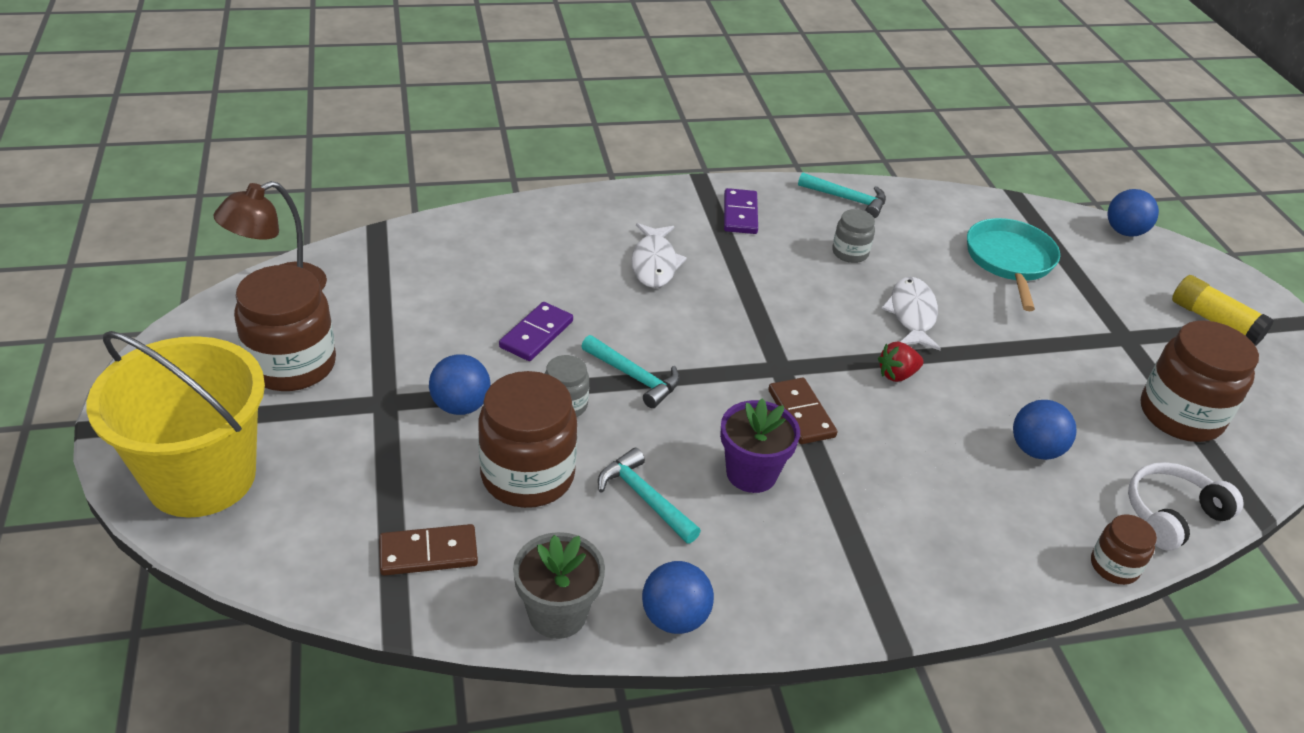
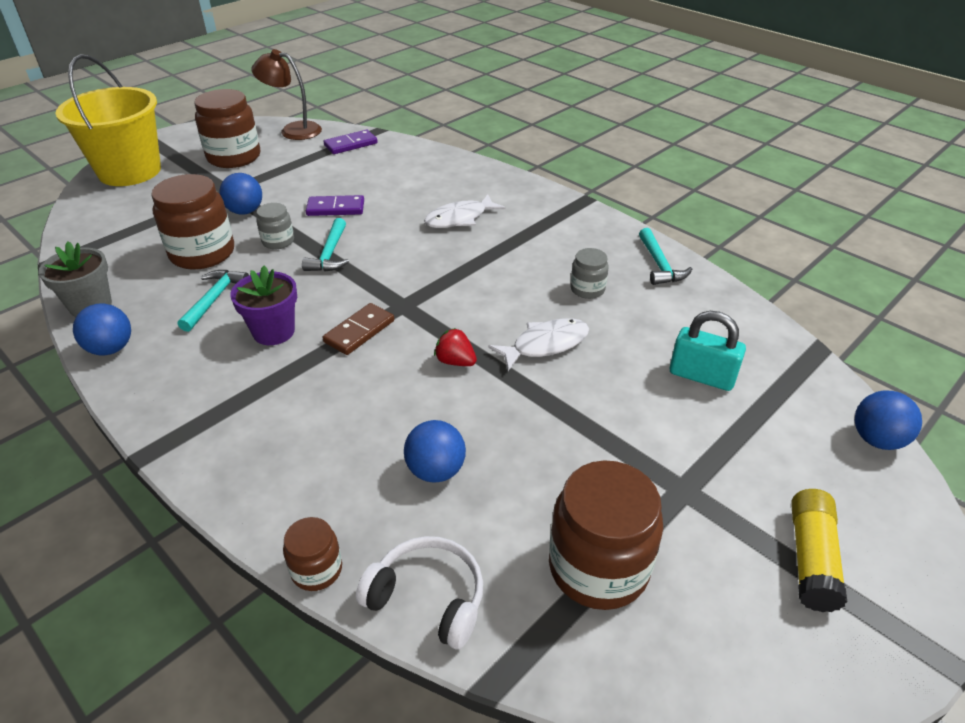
camera: 60 degrees right, 0 degrees up
(428, 553) = (115, 248): brown domino -> none
(740, 214) = (565, 228): purple domino -> purple domino (351, 144)
(1010, 261) = (702, 376): turquoise pan -> turquoise padlock

